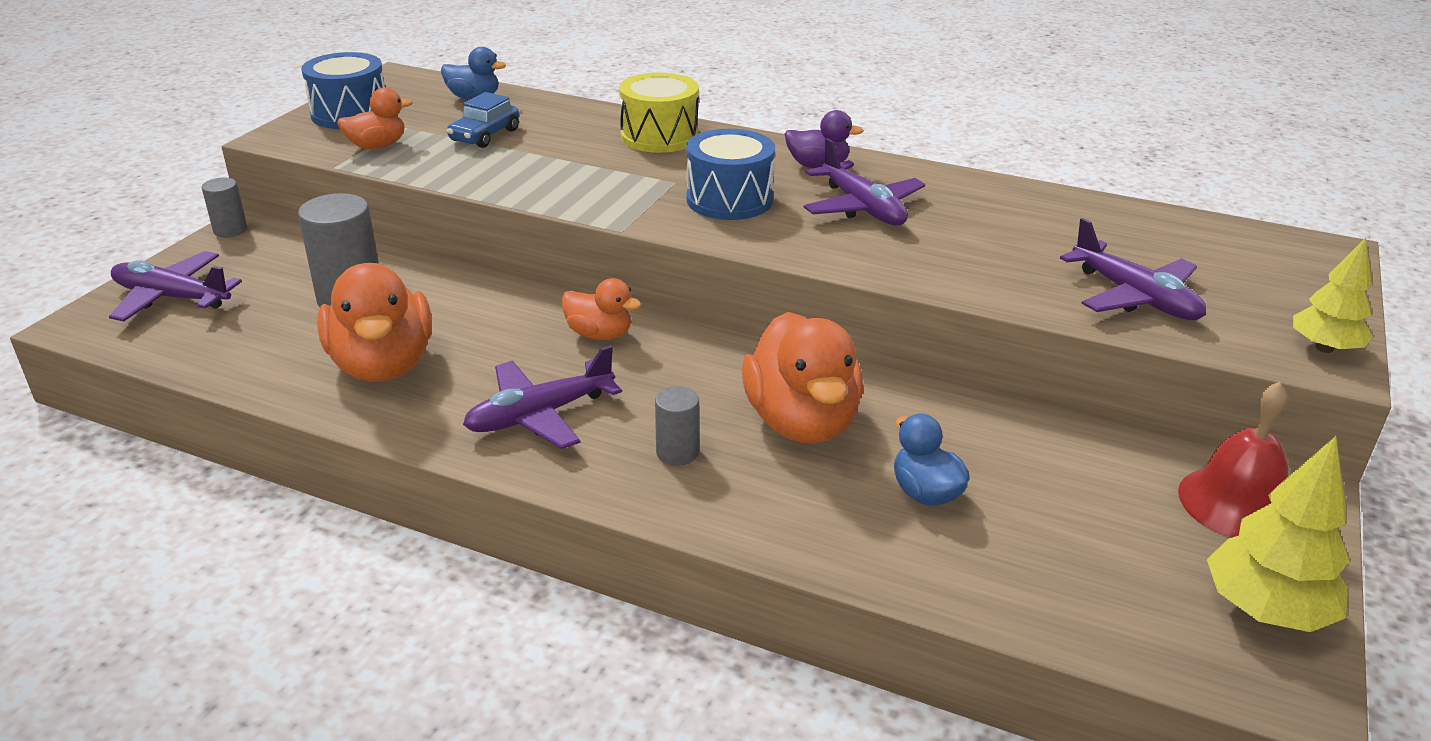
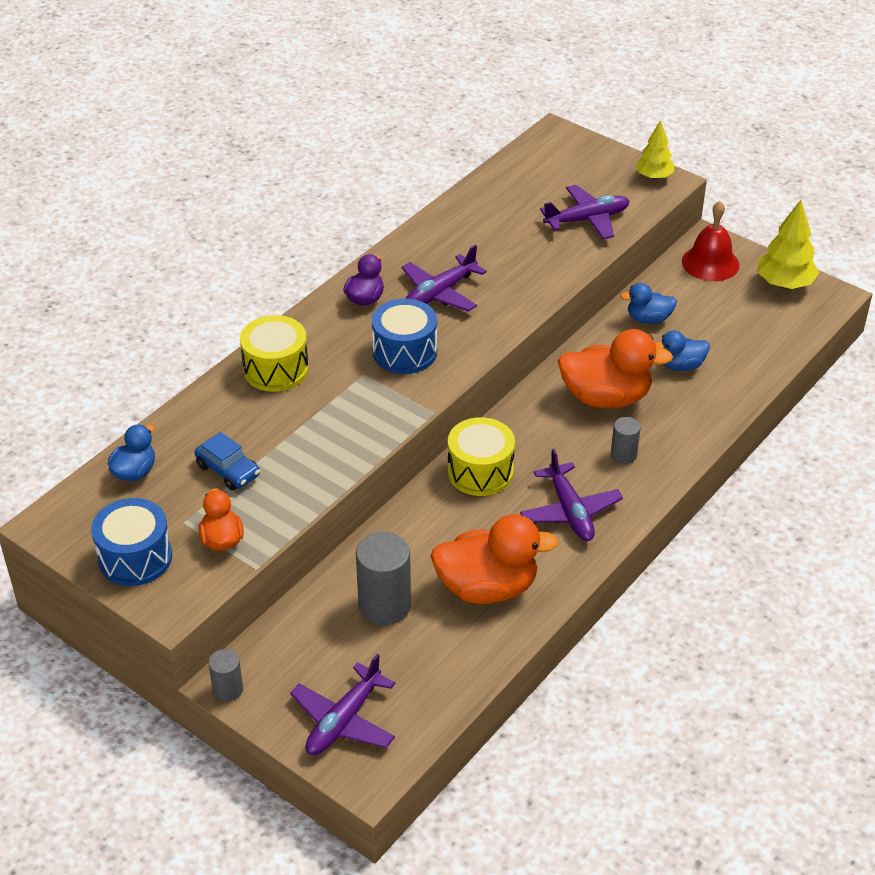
camera: 75 degrees left, 10 degrees up
(599, 334) = (480, 472): orange duck -> yellow drum
(863, 208) = (439, 293): purple plane -> purple plane turned 150 degrees clockwise
(1021, 446) = (648, 319): none -> blue duck

